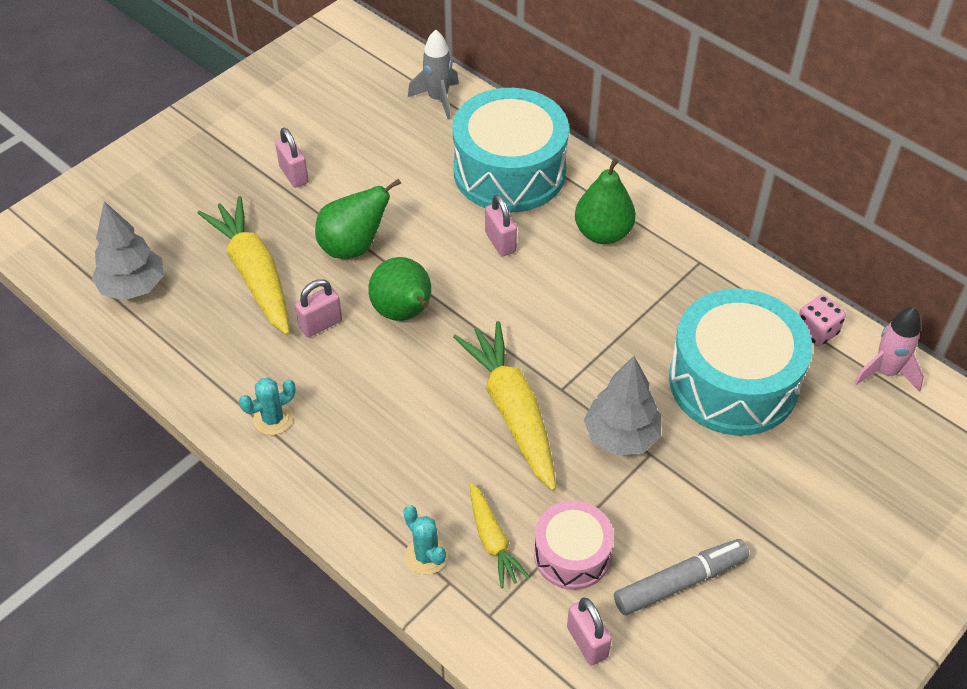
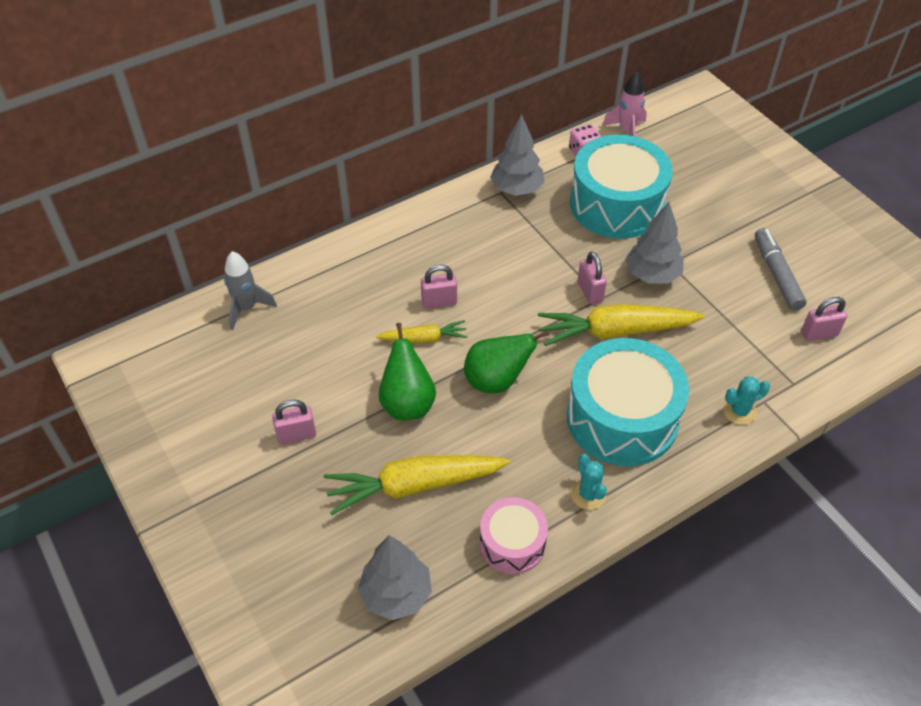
camera: 75 degrees left, 0 degrees up
(320, 324) = (491, 443): pink padlock -> pink padlock (590, 292)
(492, 540) = (730, 368): yellow carrot -> yellow carrot (423, 338)
(509, 171) = (360, 278): turquoise drum -> turquoise drum (622, 418)
(572, 554) = (748, 325): pink drum -> pink drum (512, 543)
(603, 233) = (452, 237): green pear -> none
(712, 276) = (516, 189): none -> grey tree

